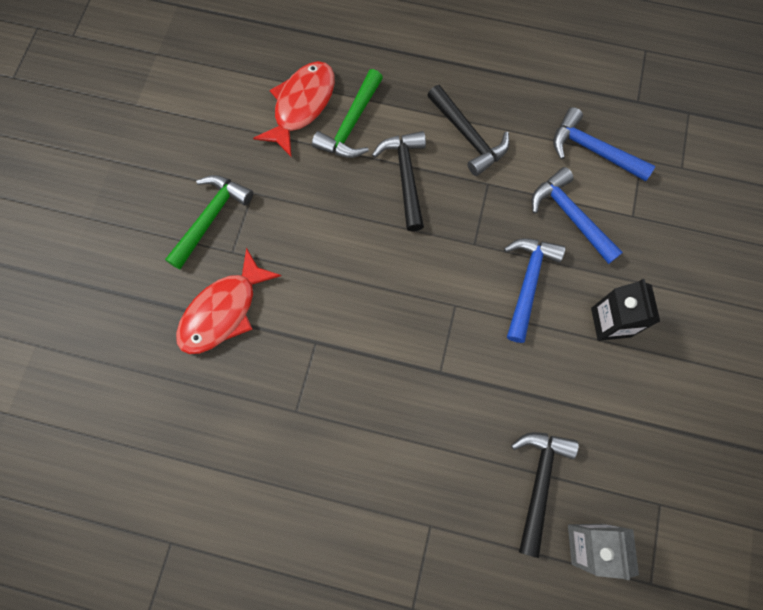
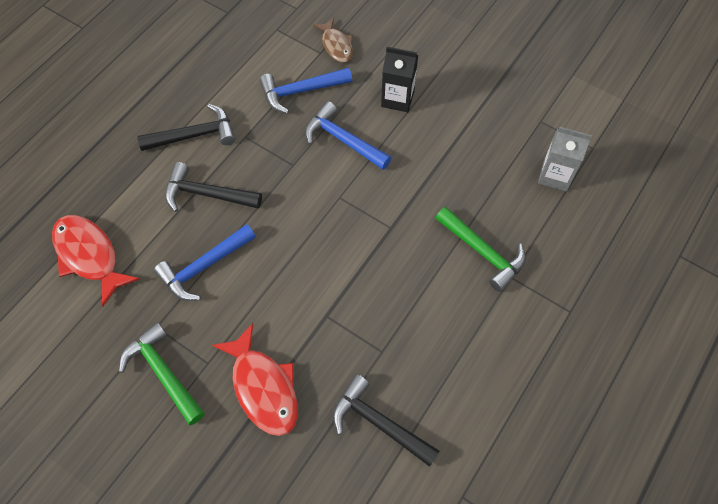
camera: 70 degrees left, 10 degrees down
(351, 124) = (132, 220): green hammer -> green hammer (482, 252)
(539, 483) = (502, 190): black hammer -> black hammer (379, 423)
(593, 150) = (253, 56): blue hammer -> blue hammer (204, 267)
(651, 229) = (336, 45): none -> brown fish

